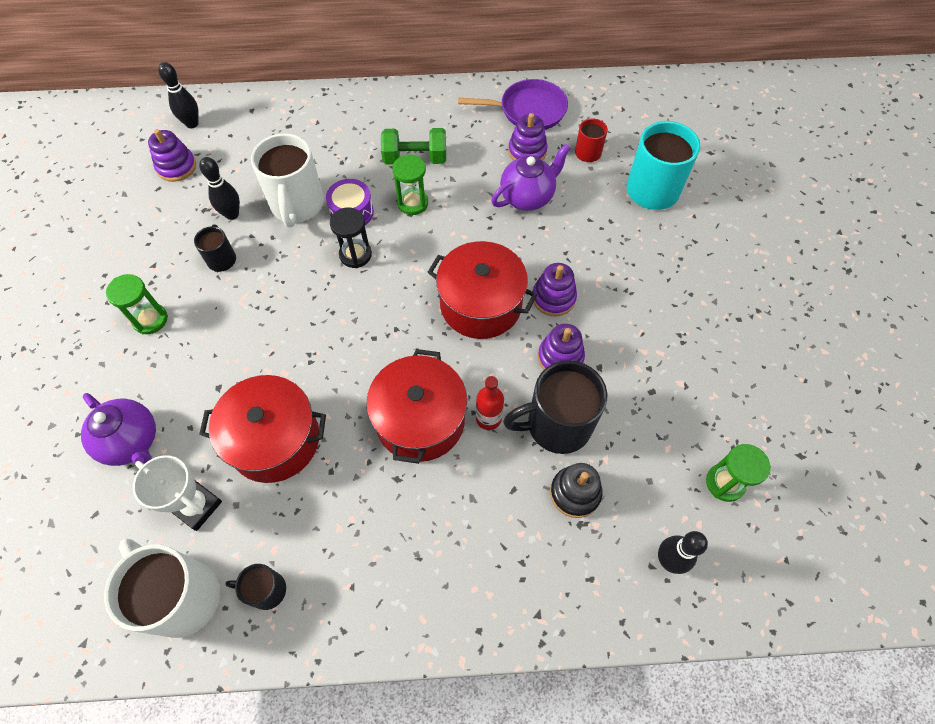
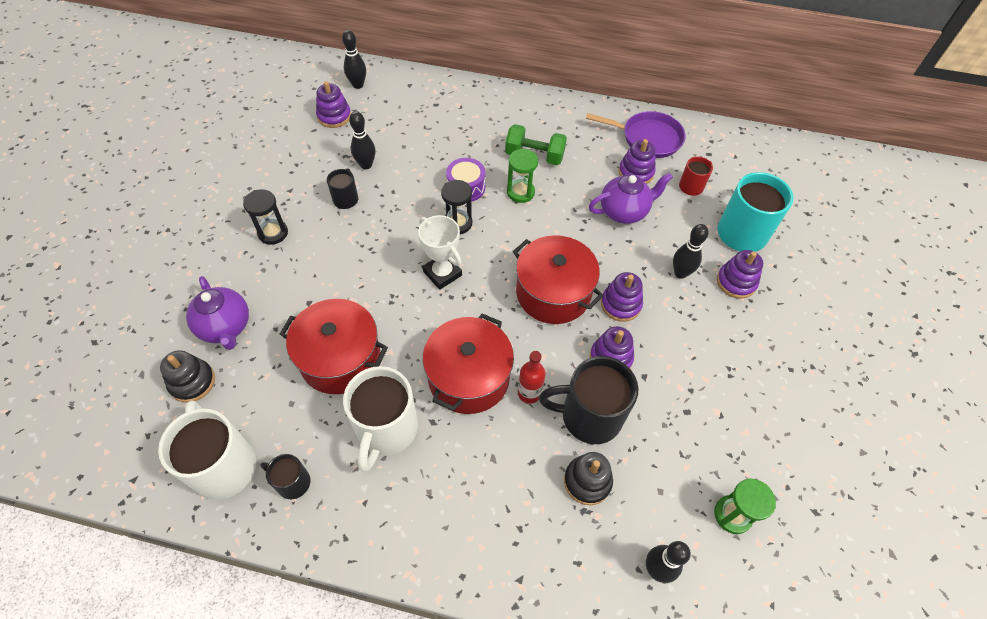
camera: 15 degrees right, 5 degrees down
(114, 514) = (192, 382): none -> black stacking toy
(150, 320) = (273, 233): green hourglass -> black hourglass
(196, 506) = (259, 394): white trophy -> white trophy (442, 273)
(297, 205) = (422, 170): white mug -> white mug (386, 430)
(604, 248) = (680, 273): none -> black bowling pin
(661, 243) = (736, 282): none -> purple stacking toy

